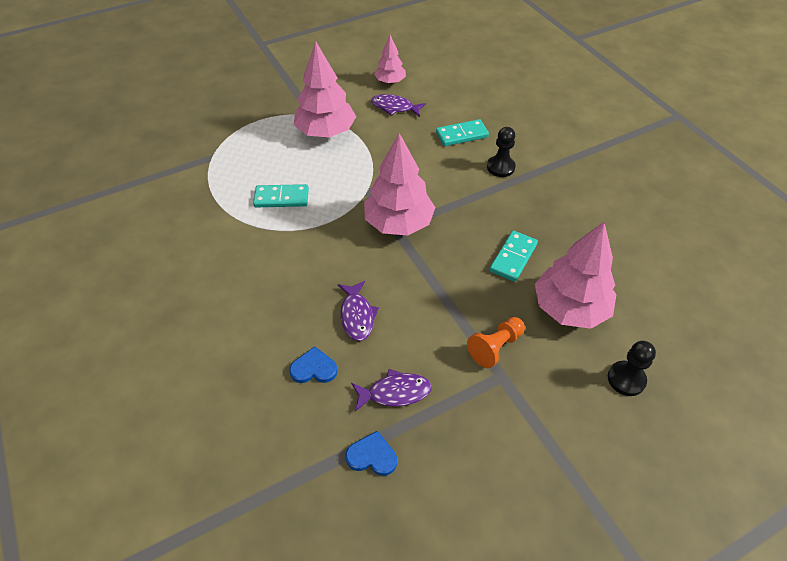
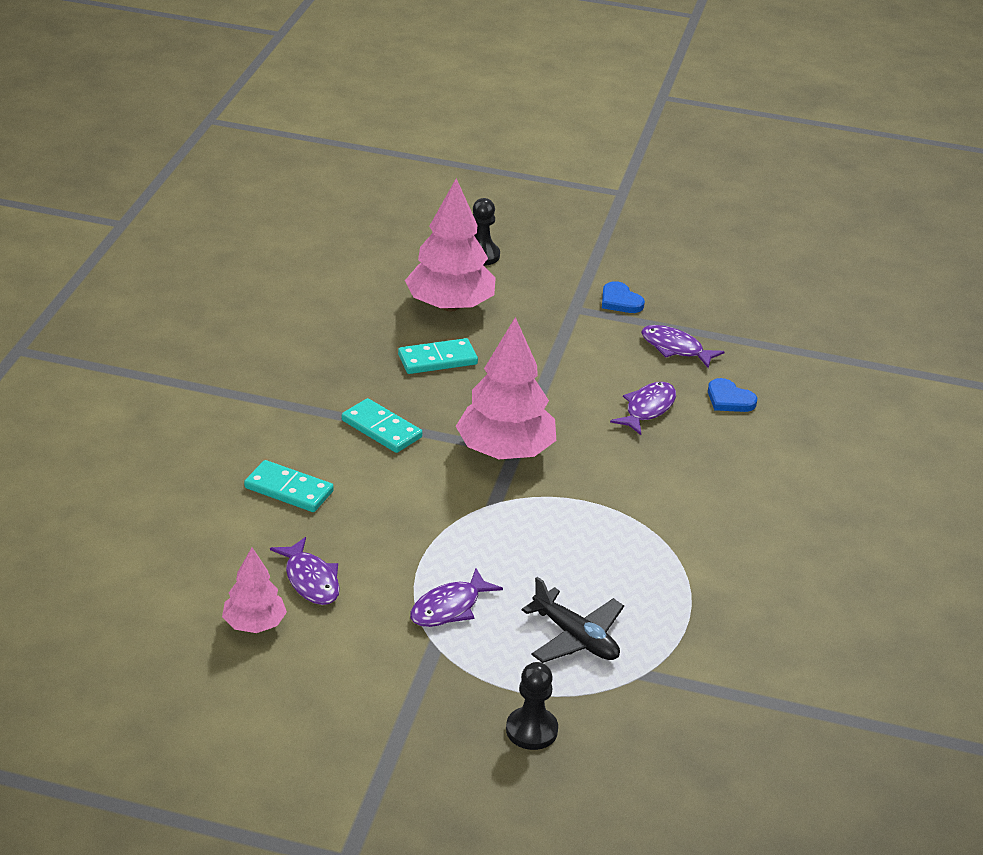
camera: 140 degrees left, 15 degrees down
(257, 153) = (575, 638): none -> black plane
(281, 198) = (605, 558): turquoise domino -> turquoise domino (381, 429)
(326, 132) = (449, 607): pink tree -> purple fish
(372, 456) = (736, 331): blue heart -> blue heart (620, 301)
(495, 347) = (553, 323): orange pawn -> none
(500, 167) = (309, 430): black pawn -> black pawn (531, 730)

